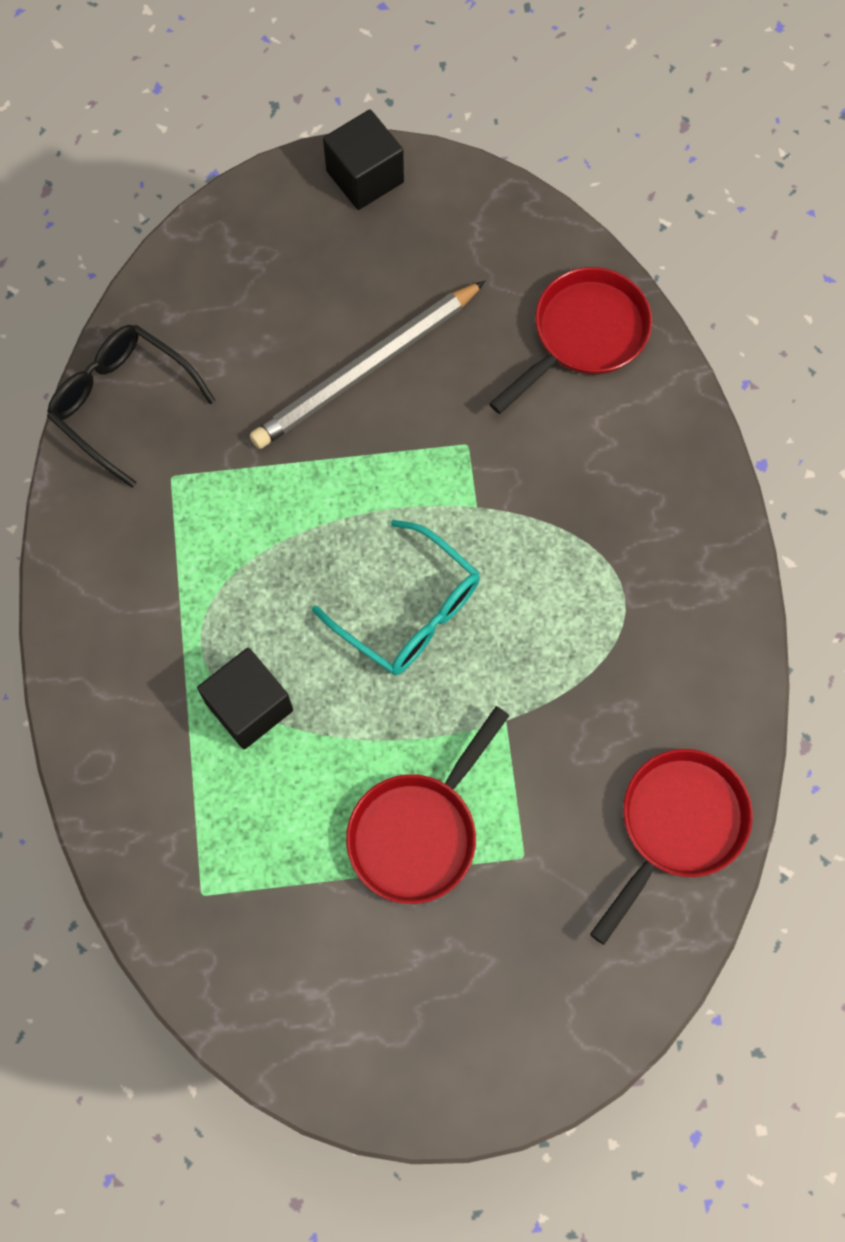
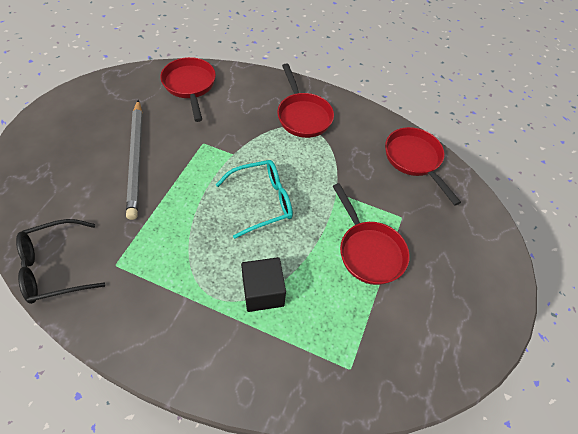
camera: 65 degrees left, 15 degrees down
(365, 177) = (49, 115): black cube -> none
(649, 570) = (303, 116): none -> red pan

